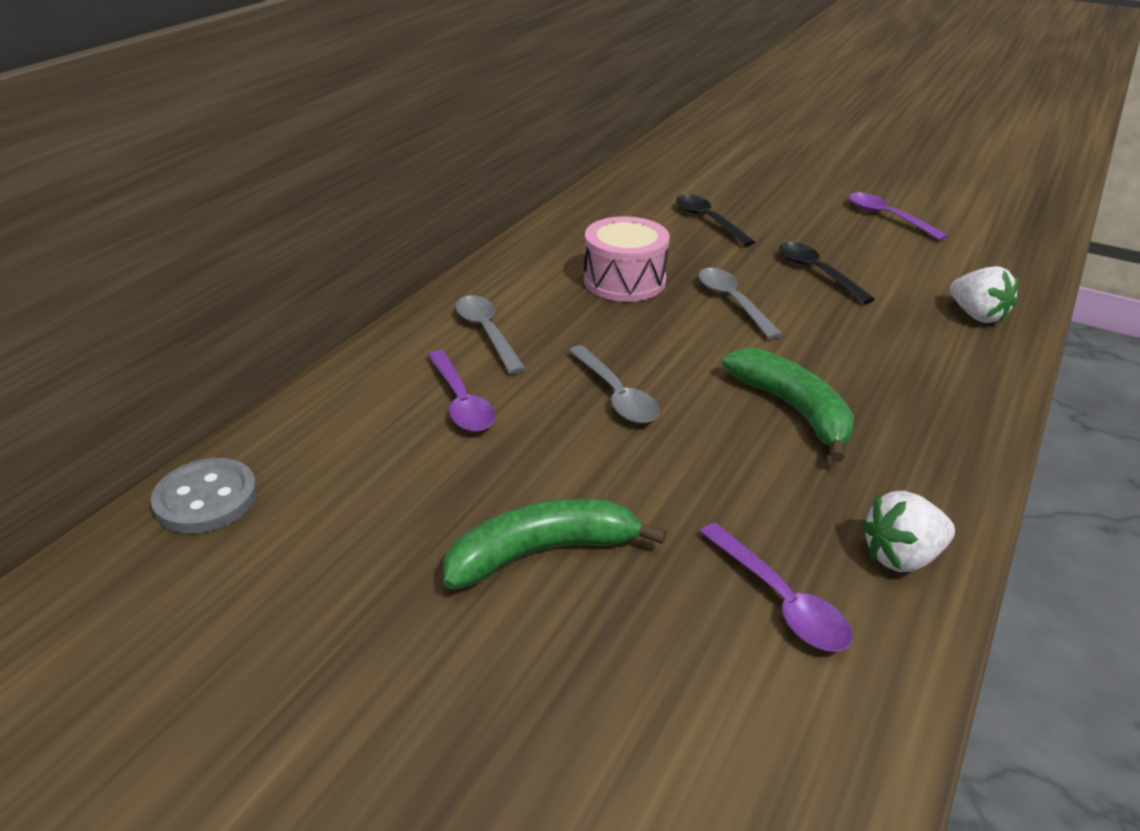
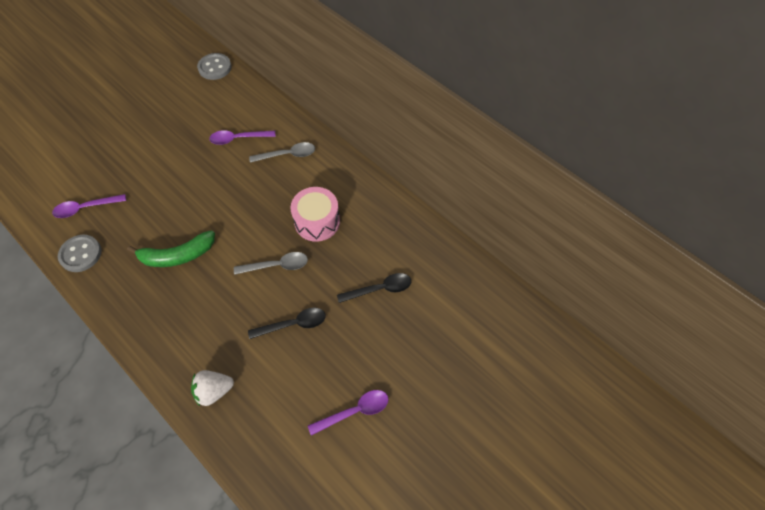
camera: 105 degrees right, 25 degrees up
(542, 552) = (143, 149): green banana -> none
(616, 395) = (218, 192): grey spoon -> none
(901, 557) = (81, 254): white strawberry -> grey button

